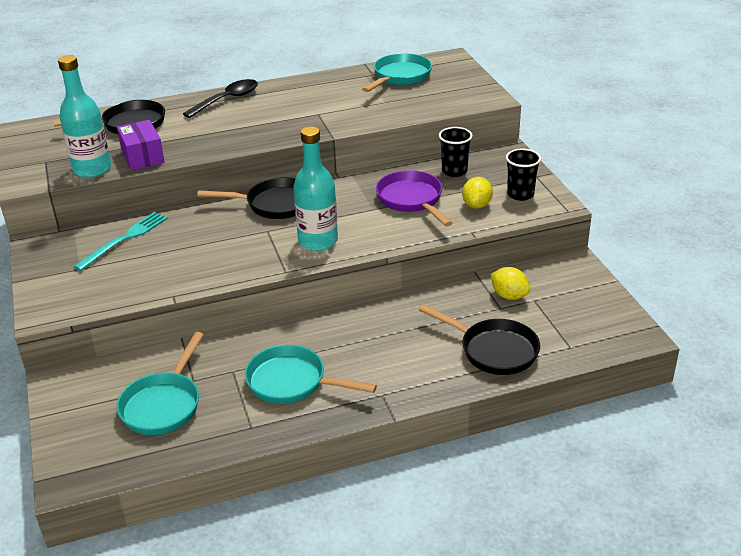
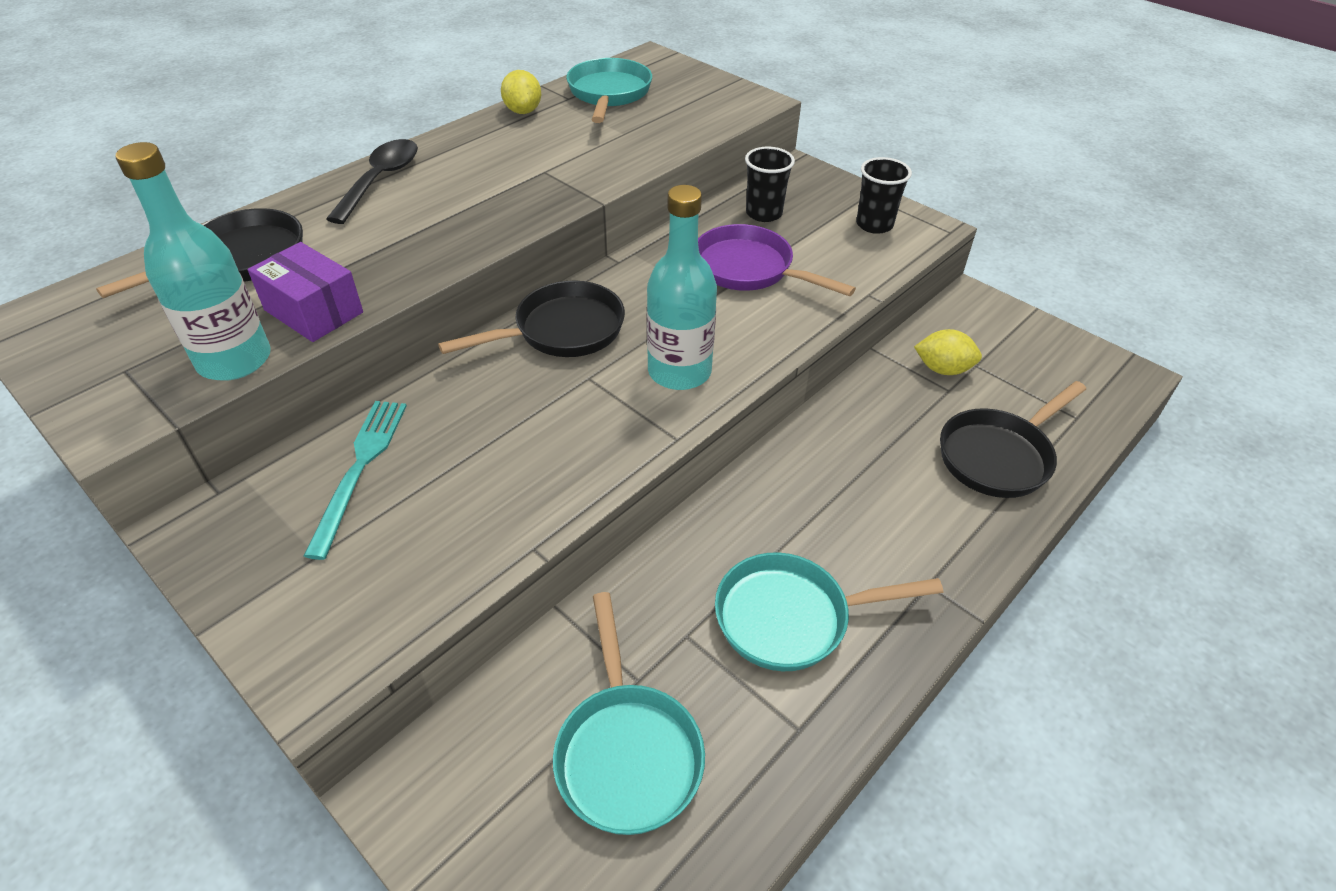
camera: 30 degrees left, 10 degrees up
(476, 205) = (837, 254): yellow lemon -> yellow lemon (523, 111)
(493, 350) = (999, 456): black pan -> black pan turned 135 degrees clockwise

